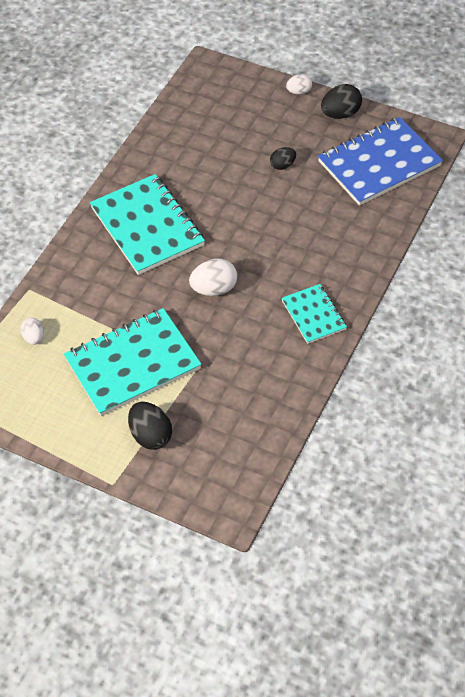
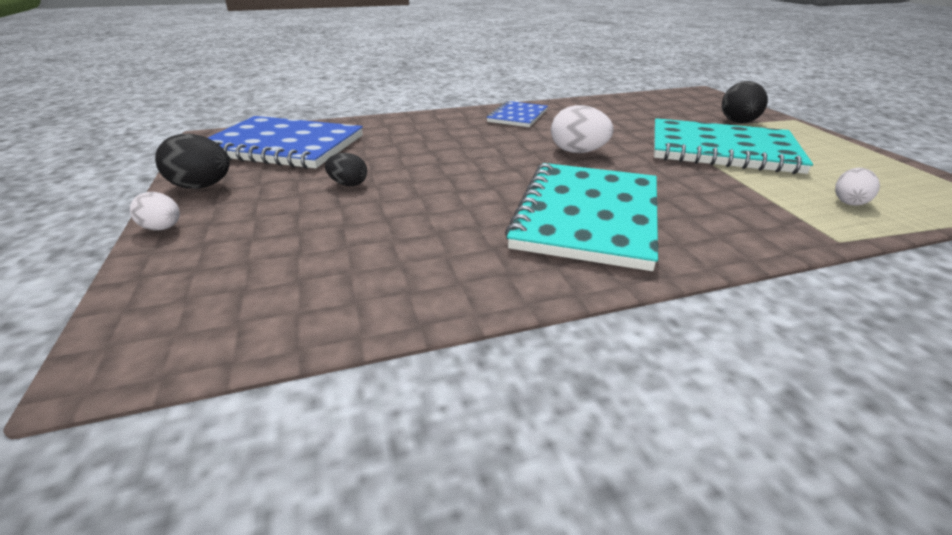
camera: 135 degrees left, 20 degrees down
(314, 315) = (517, 116): turquoise notebook -> blue notebook

